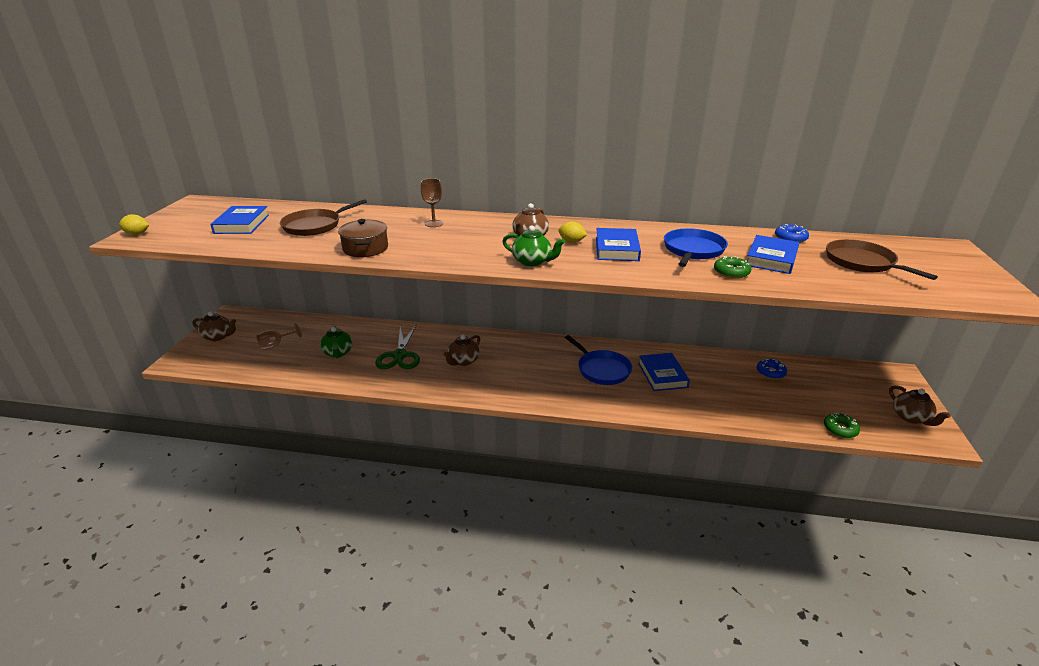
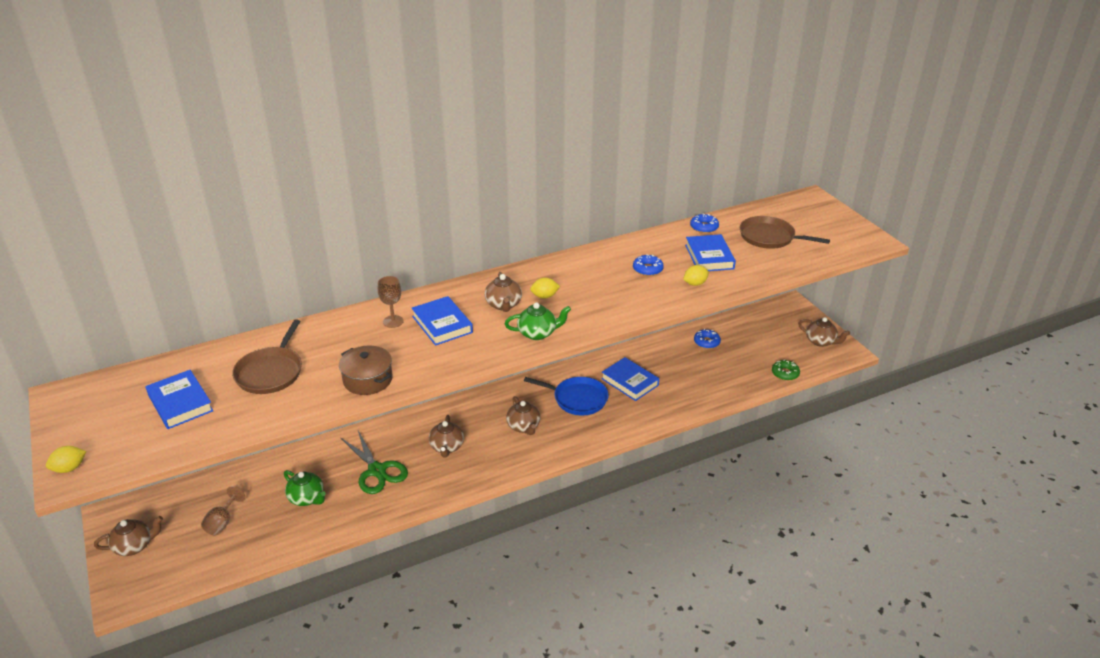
camera: 35 degrees left, 5 degrees up
(536, 371) = (523, 427): none -> brown teapot
(616, 249) = (589, 290): blue book -> blue book (442, 324)
(693, 250) = (647, 269): blue pan -> blue donut
(731, 272) = (695, 284): green donut -> yellow lemon

